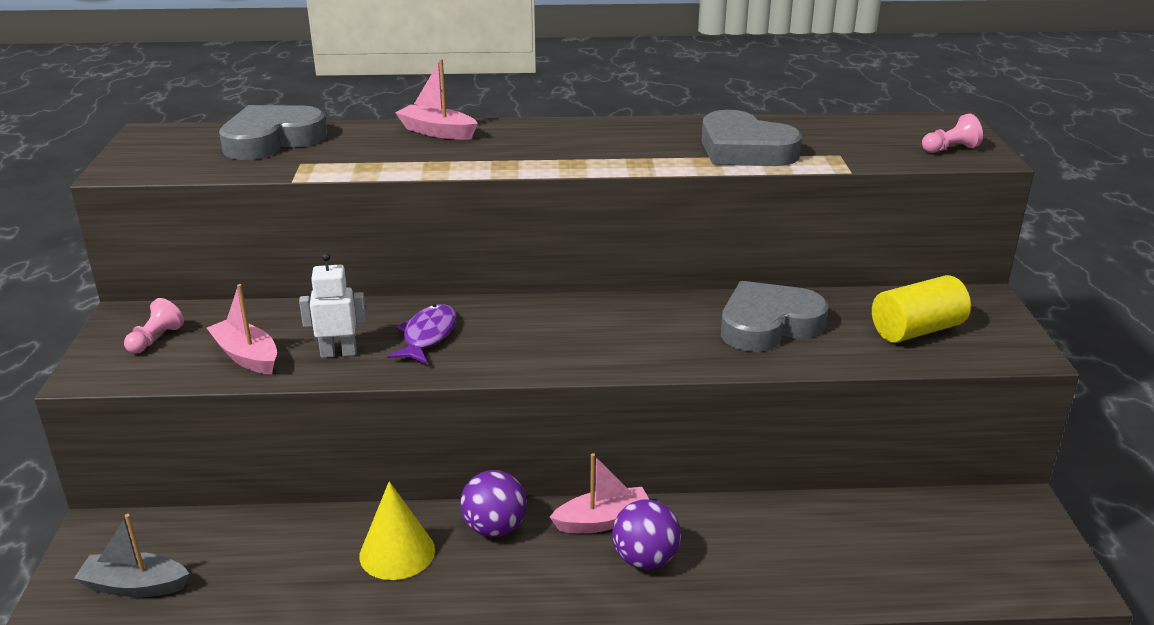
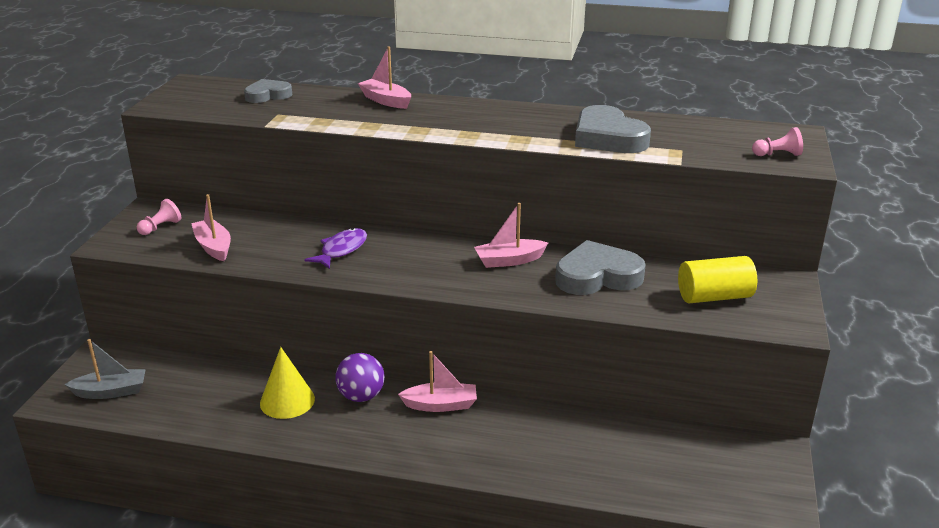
camera: 15 degrees right, 0 degrees up
(135, 586) = (111, 392): grey boat -> grey boat turned 150 degrees clockwise
(272, 140) = (268, 95): grey heart -> grey heart, size x0.61
(338, 353) = (275, 253): white robot -> none
(645, 559) = (458, 436): purple ball -> none
(651, 320) = (509, 260): none -> pink boat

